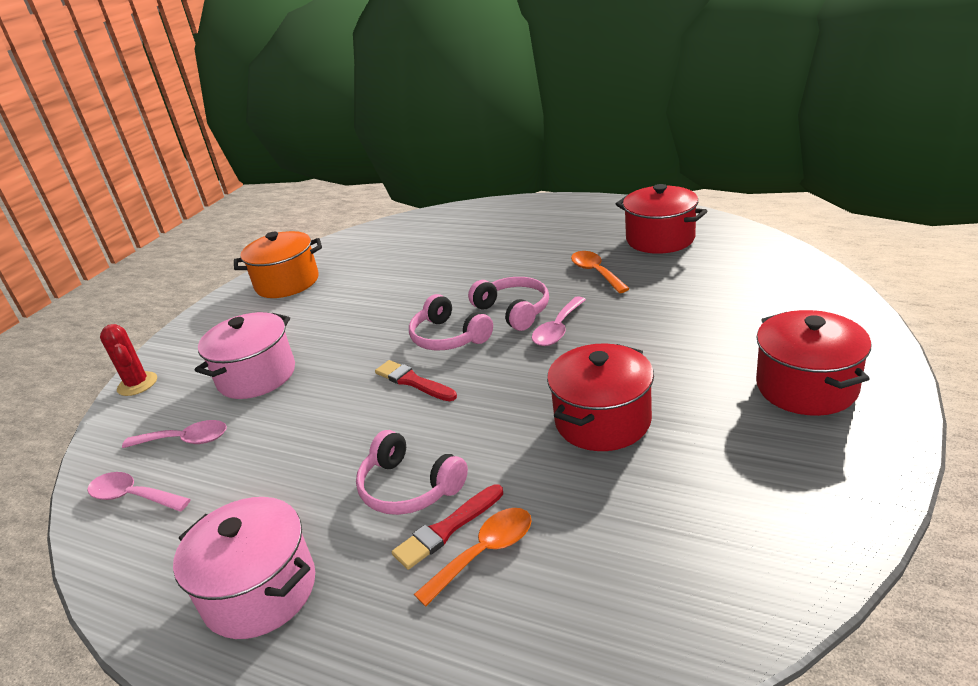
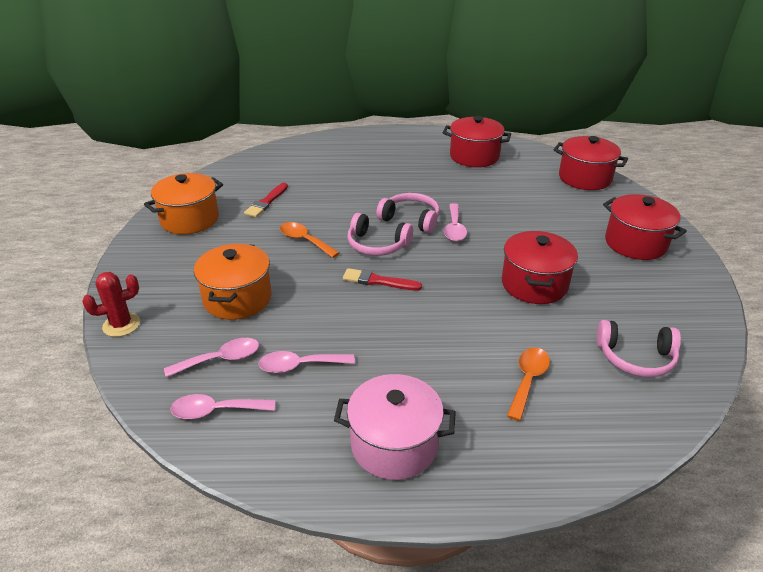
camera: 30 degrees left, 5 degrees up
(137, 384) = (121, 325): red cactus -> red cactus turned 60 degrees counterclockwise
(249, 466) = (299, 366): none -> pink spoon
(257, 376) = (237, 298): pink pot -> orange pot
(409, 487) = (441, 352): pink headphones -> pink headphones (636, 358)
(447, 529) = (491, 372): red brush -> red brush (266, 202)
(596, 272) = (448, 185): orange spoon -> orange spoon (304, 240)
(799, 282) = (585, 178): none -> red pot

